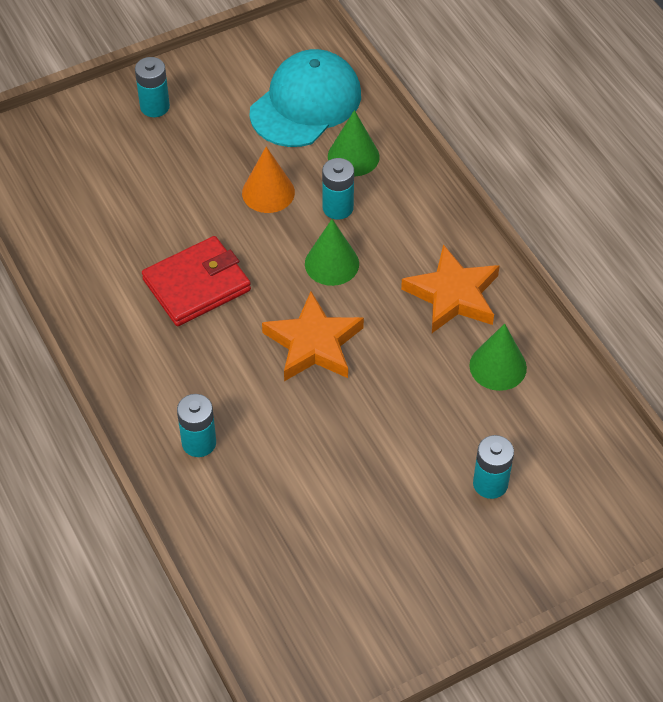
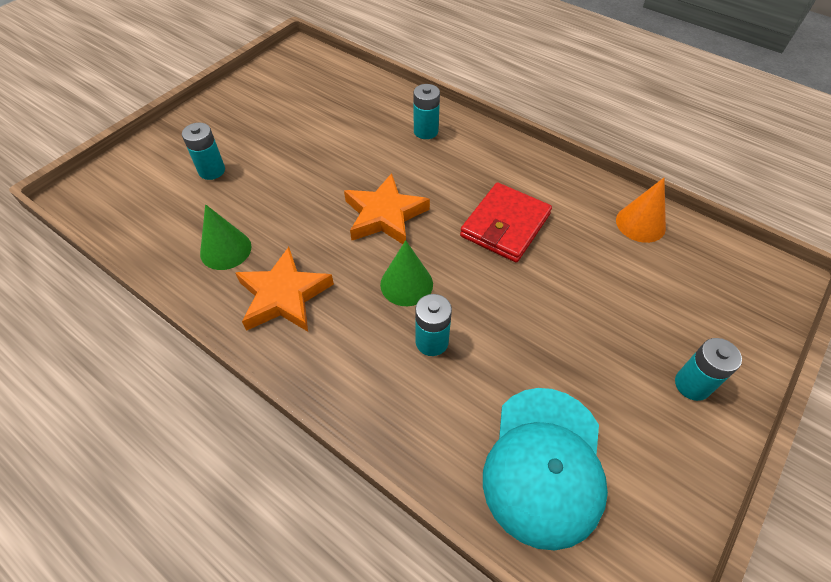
camera: 155 degrees right, 0 degrees up
(268, 192) = (507, 331): orange cone -> orange cone (640, 223)
(353, 156) = (449, 411): green cone -> none

